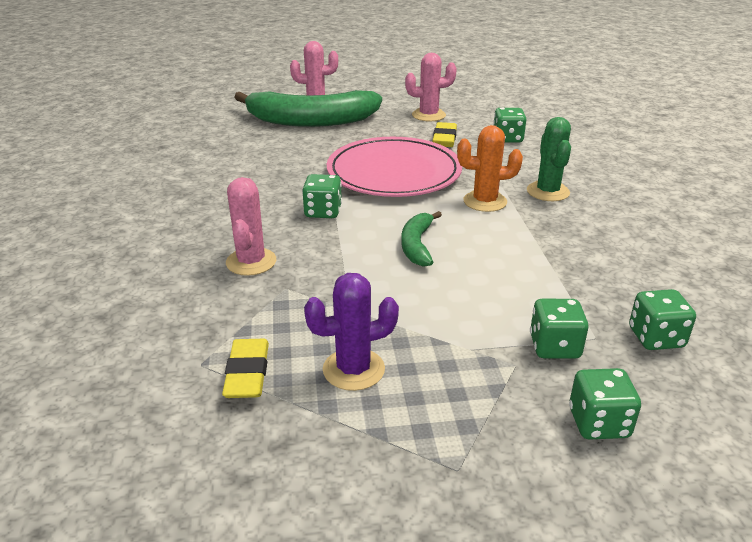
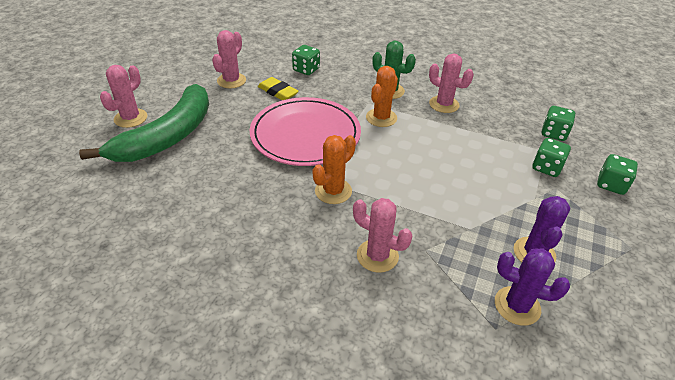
camera: 60 degrees left, 10 degrees up
(247, 373) = (517, 306): yellow eraser -> purple cactus
(323, 212) = (333, 191): green dice -> orange cactus
(417, 245) = (413, 168): green banana -> none
(579, 232) = (444, 104): none -> pink cactus

